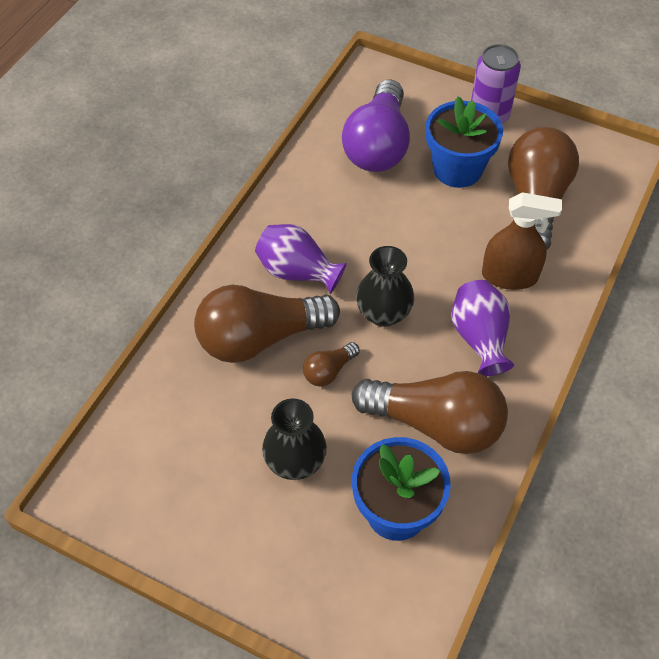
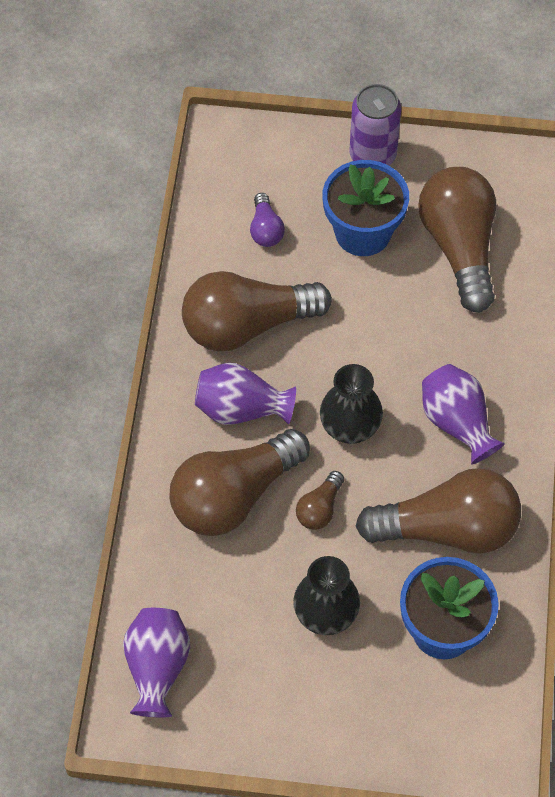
camera: 20 degrees left, 5 degrees up
(128, 458) = (157, 668): none -> purple vase
(331, 210) = (247, 325): none -> brown light bulb
(378, 145) = (265, 229): purple light bulb -> purple light bulb, size x0.45
(509, 276) = (462, 343): brown spray bottle -> none

